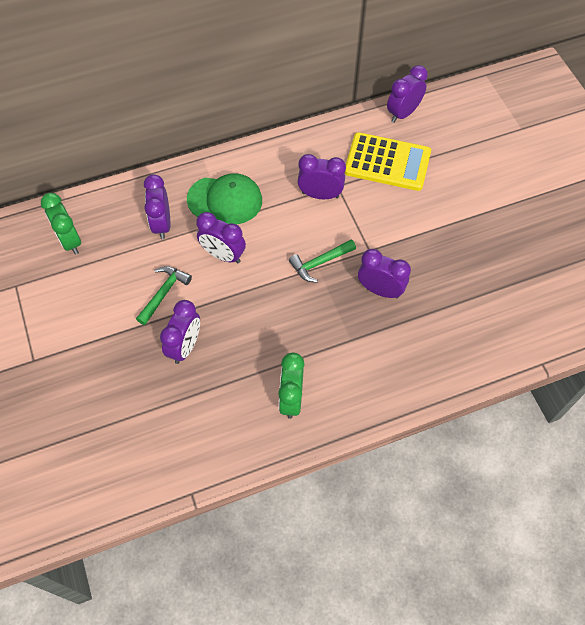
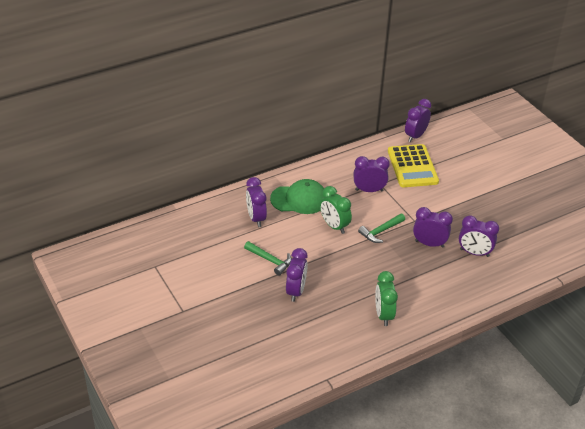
camera: 10 degrees left, 20 degrees down
(70, 241) = (188, 234): green clock -> green clock (334, 226)
(164, 293) = (270, 260): green hammer -> green hammer turned 105 degrees clockwise
(223, 255) = (308, 233): purple clock -> purple clock (474, 253)
(387, 162) = (412, 166): yellow calculator -> yellow calculator turned 75 degrees clockwise

